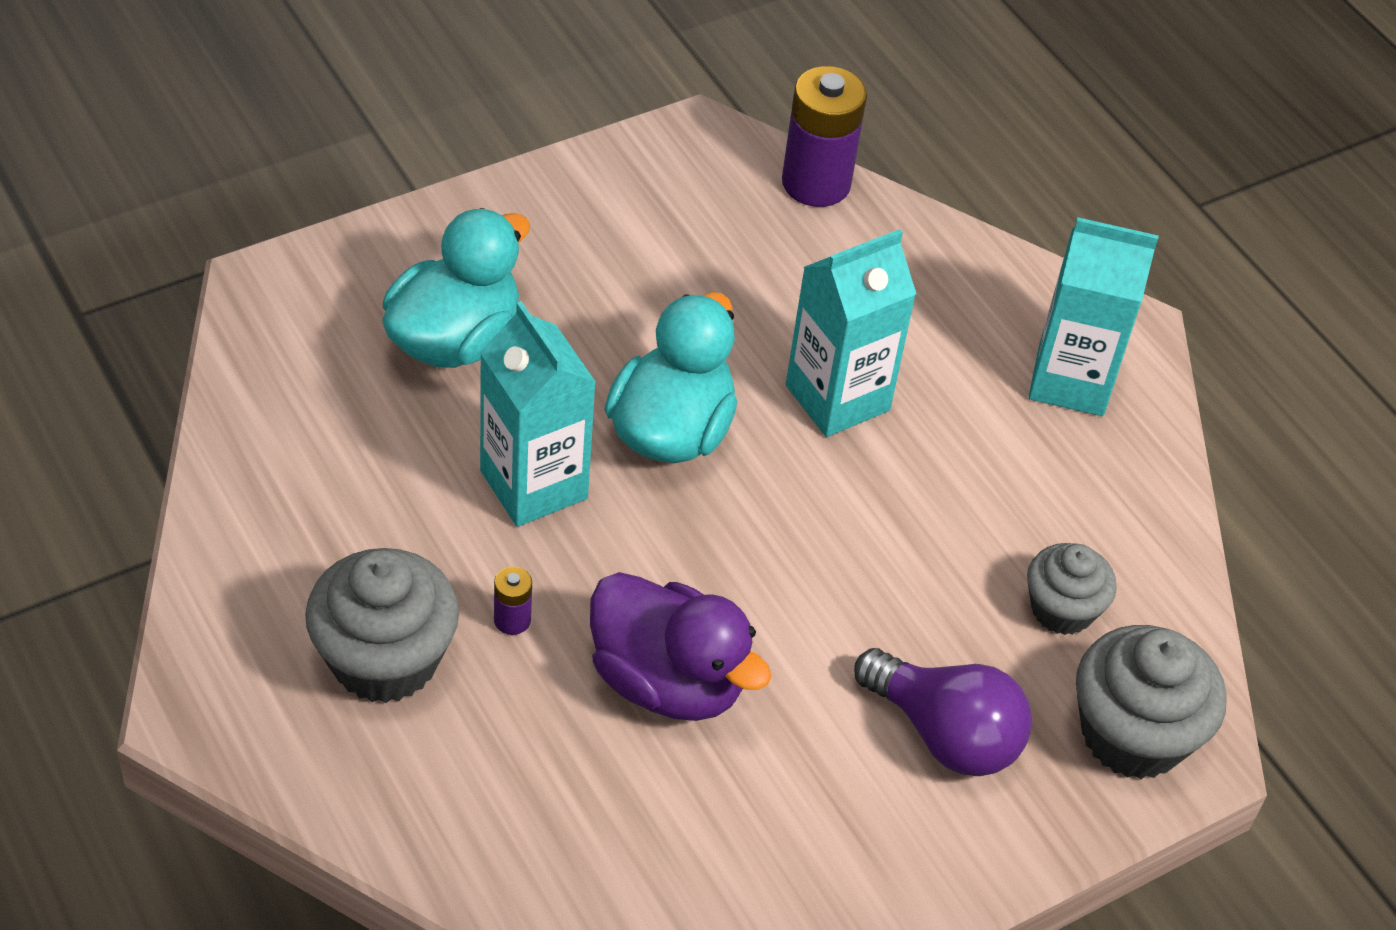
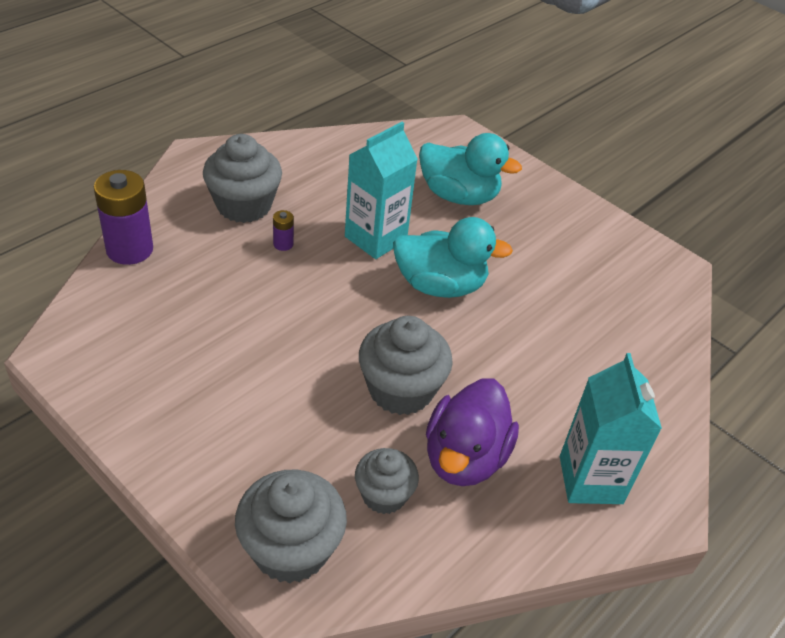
camera: 75 degrees right, 5 degrees down
(668, 681) = (262, 309): purple duck -> purple duck (465, 457)
(816, 183) = (675, 323): purple battery -> purple battery (129, 249)
(837, 398) = (504, 355): turquoise carton -> none
(880, 541) = (401, 390): none -> grey cupcake
(945, 734) = (261, 440): purple light bulb -> none

